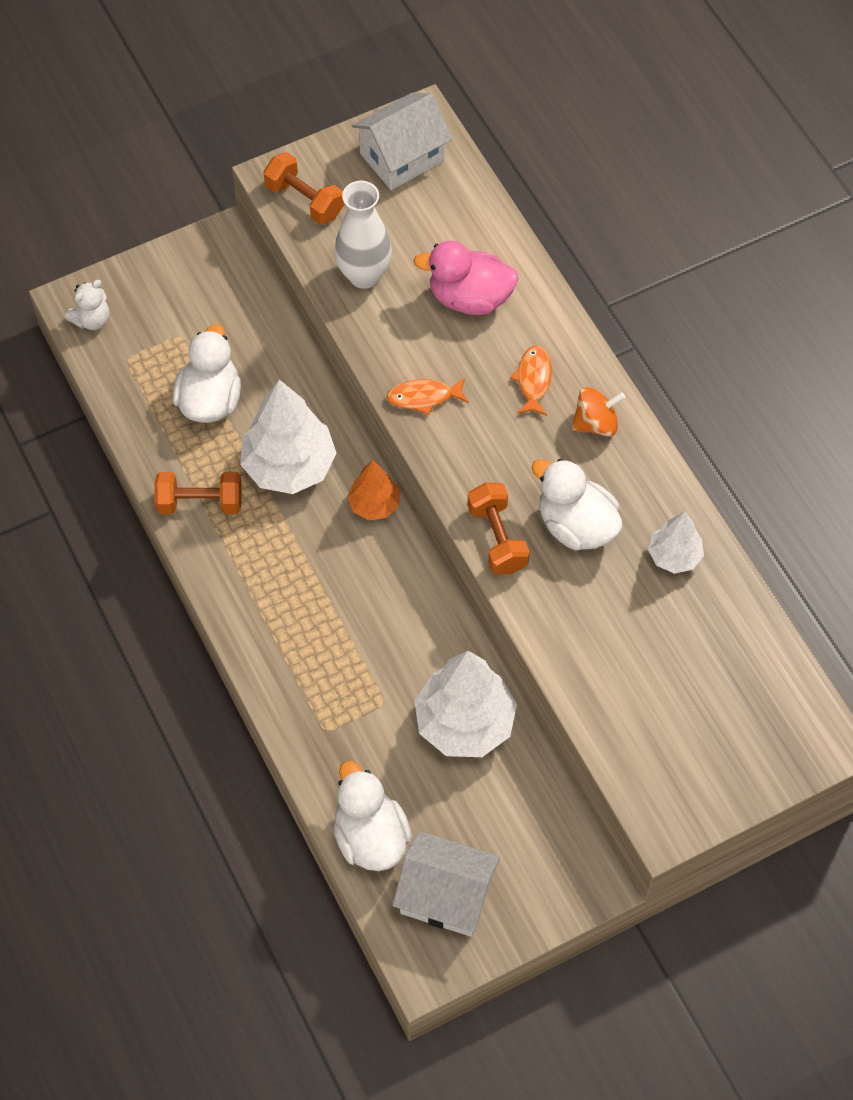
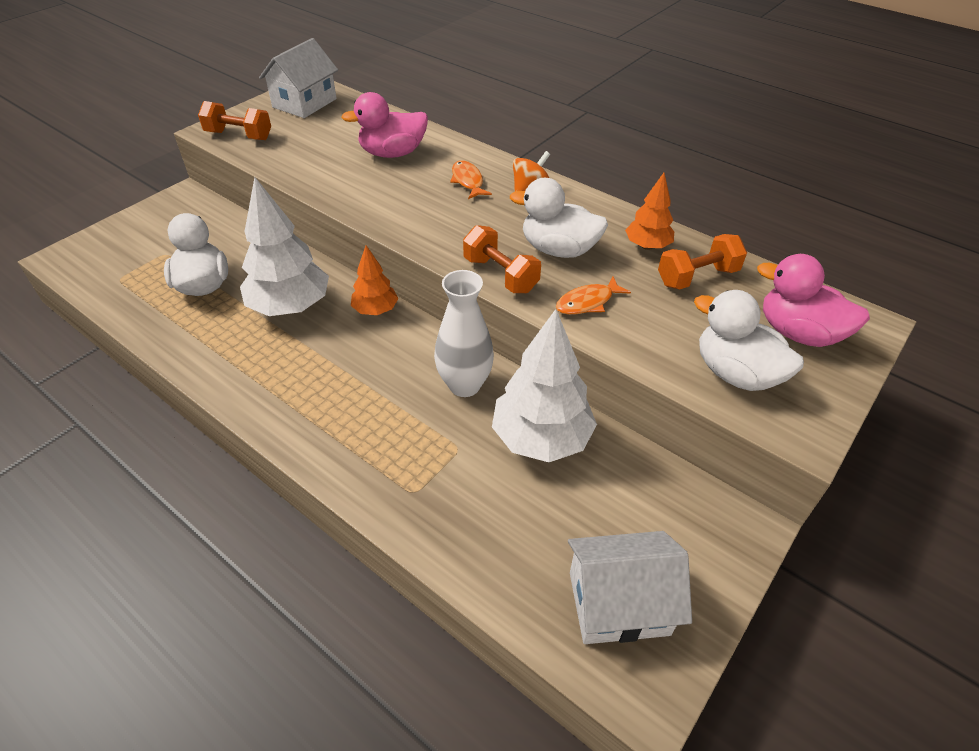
camera: 25 degrees left, 15 degrees down
(92, 320) = (81, 264): white teddy bear -> none
(200, 503) = (217, 353): orange dumbbell -> orange dumbbell (697, 277)
(364, 275) = (304, 160): white vase -> white vase (464, 385)
(370, 837) = (509, 575): white duck -> white duck (735, 373)
(424, 397) = (387, 210): orange fish -> orange fish (587, 302)
(674, 556) = (647, 246): white tree -> orange tree
(747, 726) = (798, 333): none -> pink duck

